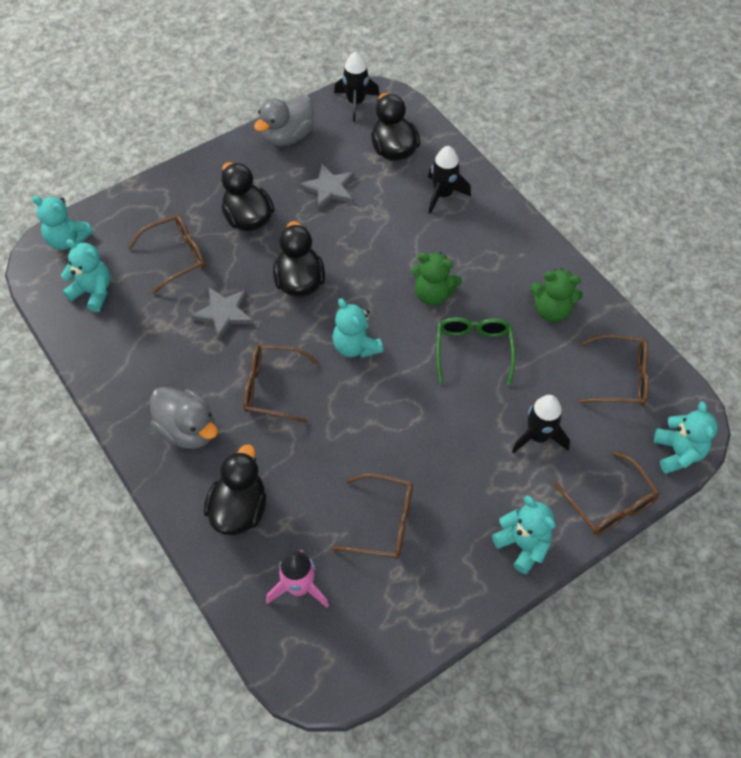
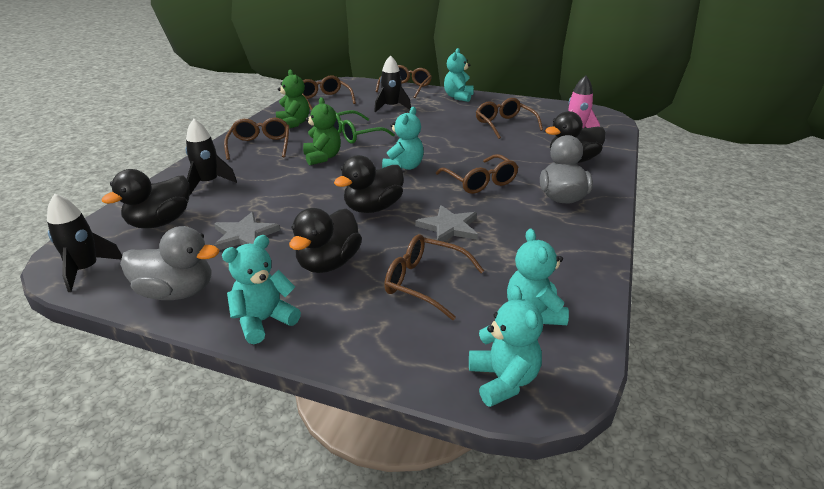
camera: 125 degrees left, 25 degrees down
(504, 258) = (260, 146): none -> brown glasses
(678, 453) = (355, 82): turquoise teddy bear -> turquoise teddy bear (264, 321)

